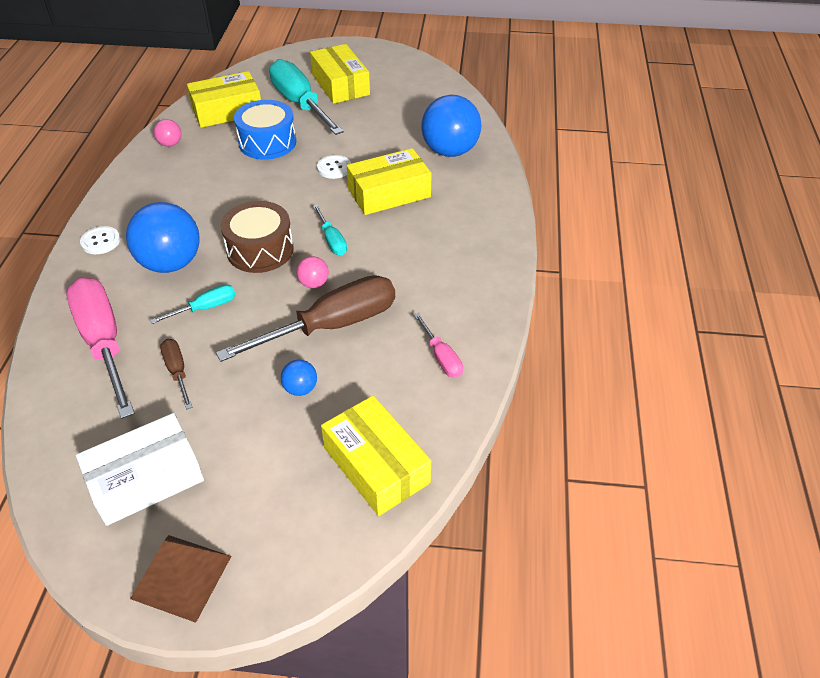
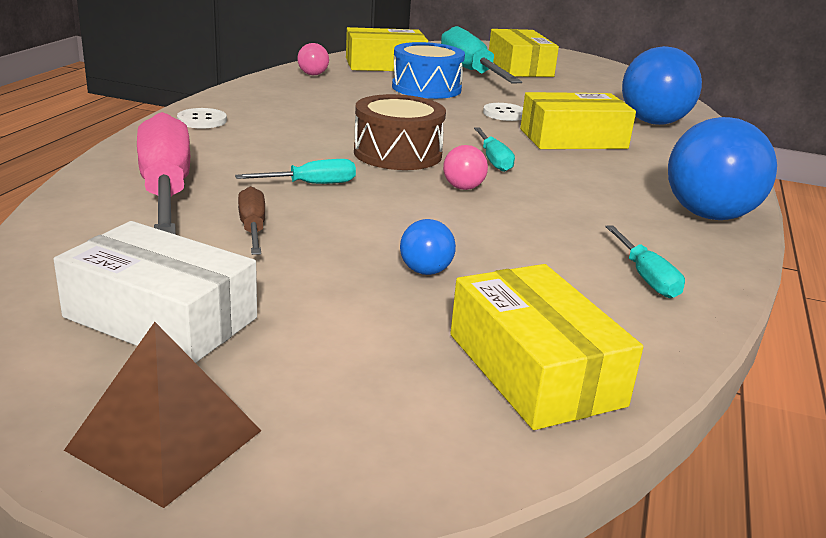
camera: 10 degrees right, 20 degrees down
(146, 479) = (161, 318): white box -> white box turned 45 degrees clockwise
(171, 263) = (280, 147): blue ball -> blue ball (709, 215)
(331, 326) = (481, 224): brown screwdriver -> none
(441, 357) = (646, 277): pink screwdriver -> turquoise screwdriver

